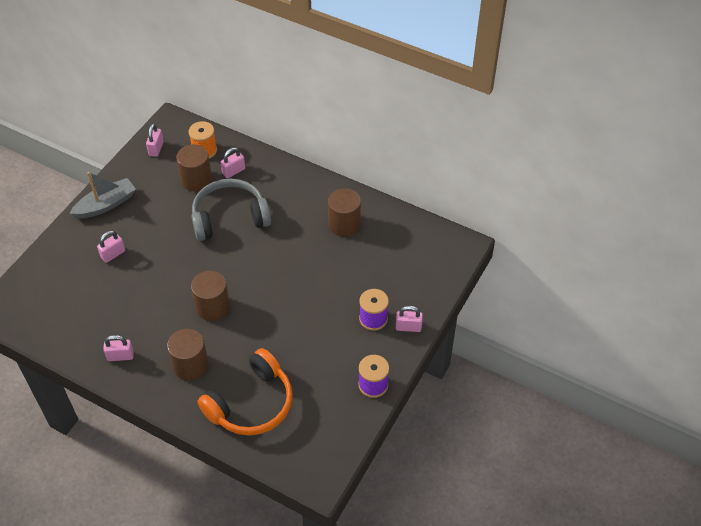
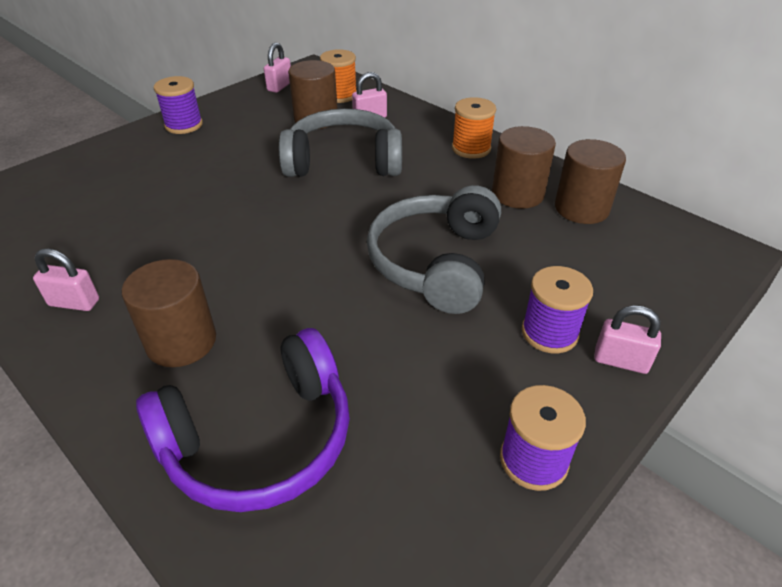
camera: 15 degrees right, 10 degrees down
(106, 204) = (184, 125): grey boat -> purple spool
(113, 254) = (157, 174): pink padlock -> none
(213, 307) = (265, 262): brown cylinder -> brown cylinder (581, 208)
(251, 403) = (260, 439): orange headphones -> purple headphones
(307, 287) = (436, 262): none -> grey headphones
(309, 189) = (471, 148): none -> orange spool

